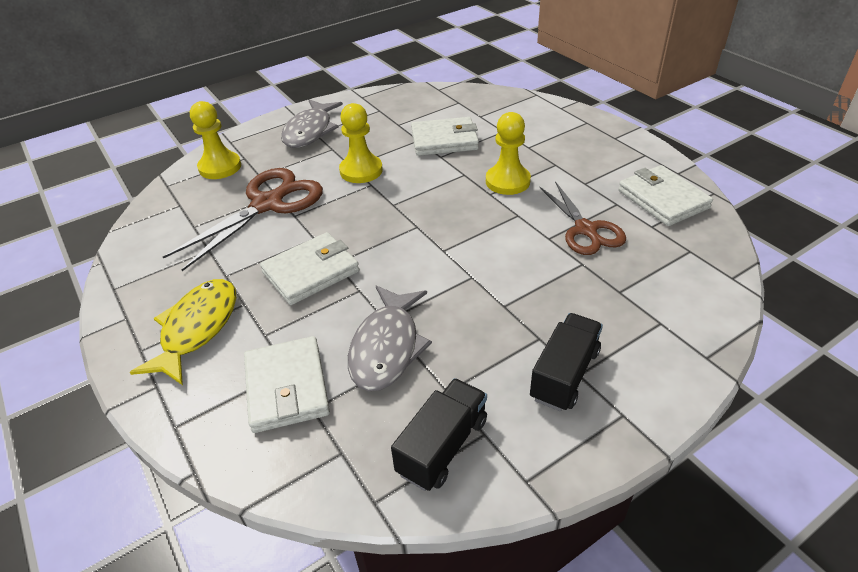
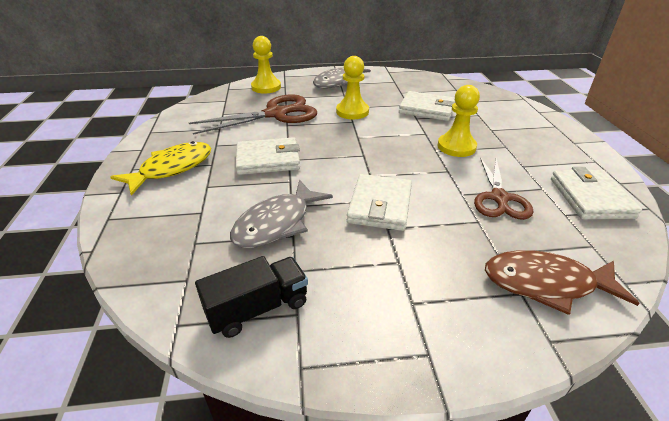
camera: 25 degrees right, 5 degrees down
(287, 387) = (191, 223): white wallet -> white wallet (380, 205)
(564, 374) = (398, 298): black truck -> none
(675, 305) = (546, 284): none -> brown fish

